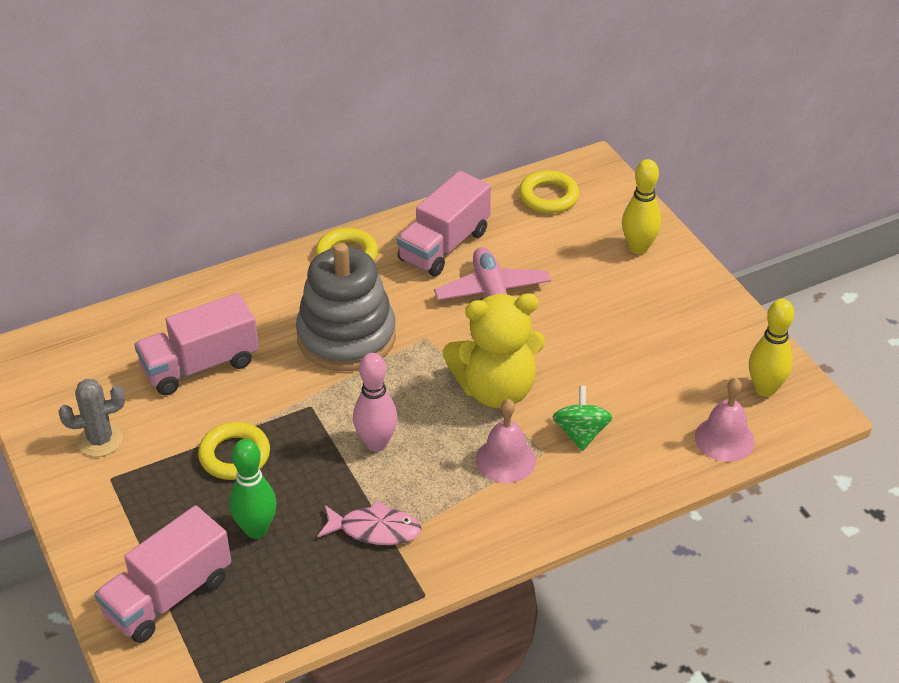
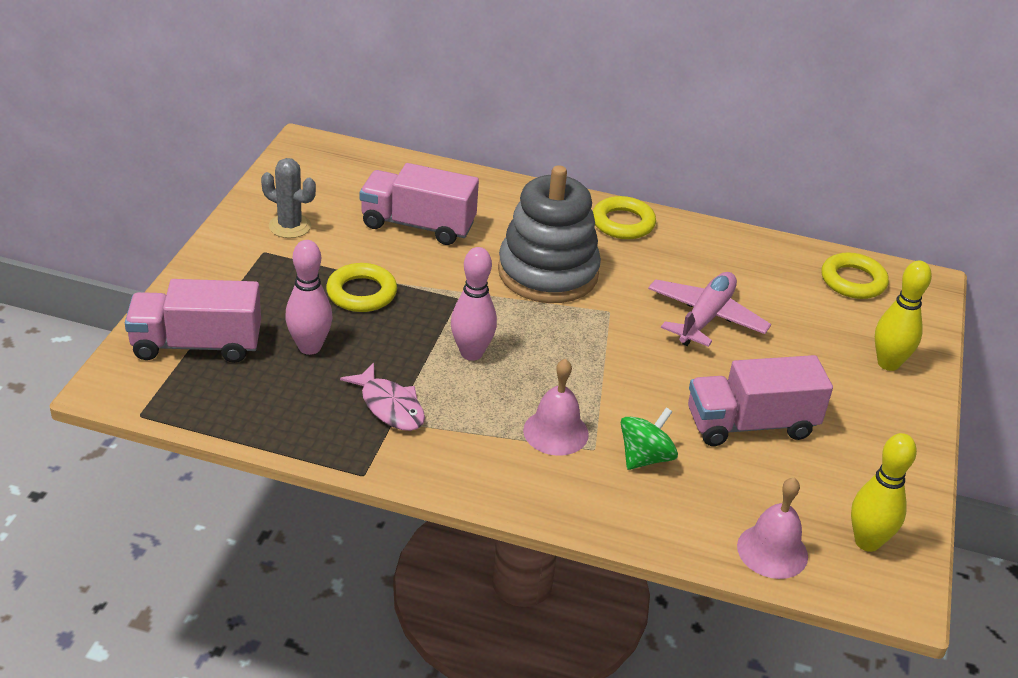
camera: 40 degrees right, 5 degrees down
(256, 529) = (309, 347): green bowling pin -> pink bowling pin
(444, 246) = (712, 261): pink truck -> pink truck (751, 424)
(496, 390) = (616, 381): yellow teddy bear -> none

